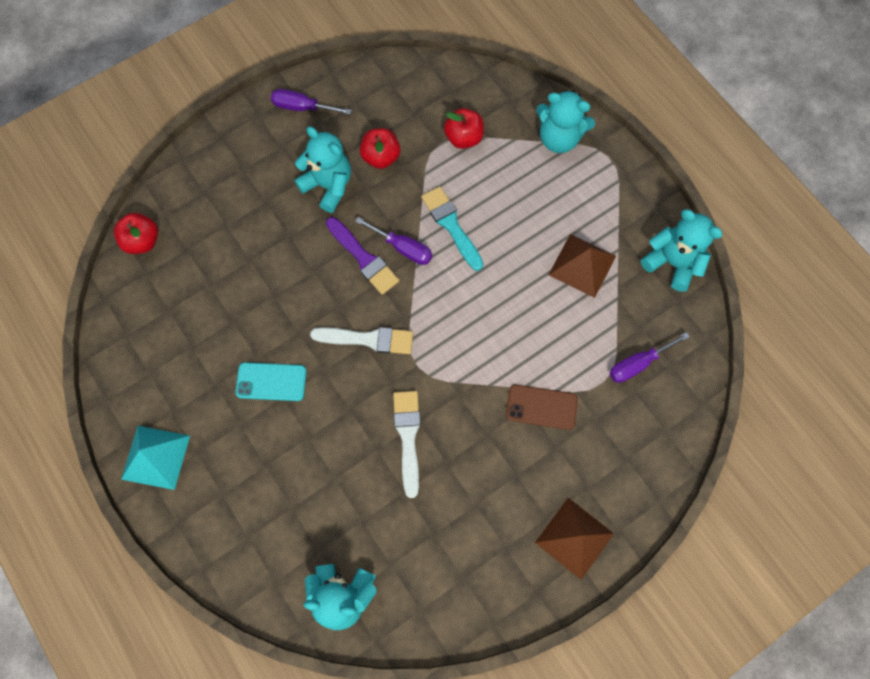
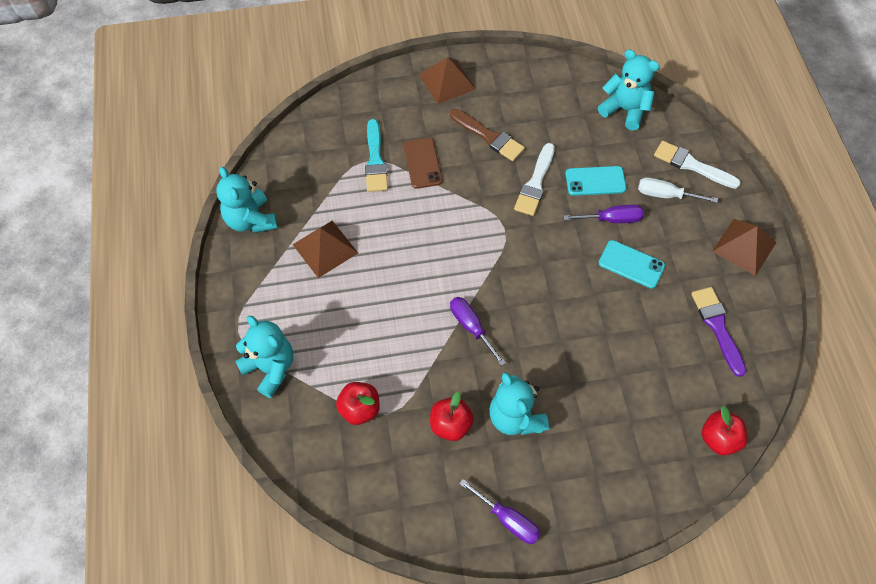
camera: 155 degrees left, 10 degrees down
(155, 457) = (744, 246): turquoise pyramid -> brown pyramid
(258, 487) = (665, 195): none -> white screwdriver
(343, 470) = (595, 181): none -> turquoise phone
(363, 258) = (511, 333): purple brush -> purple brush (717, 327)
(368, 339) = (536, 264): white brush -> white brush (692, 165)
(451, 225) = (417, 329): turquoise brush -> turquoise brush (375, 160)
(486, 477) = (489, 137): none -> brown brush
(541, 407) = (422, 163): brown phone -> brown phone turned 45 degrees clockwise
(637, 364) = (331, 162): purple screwdriver -> purple screwdriver (612, 219)

